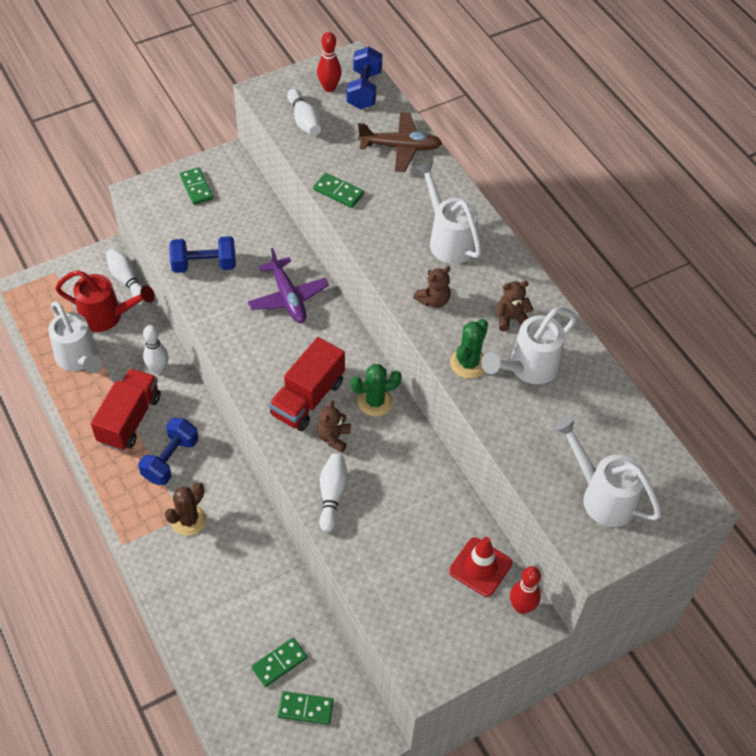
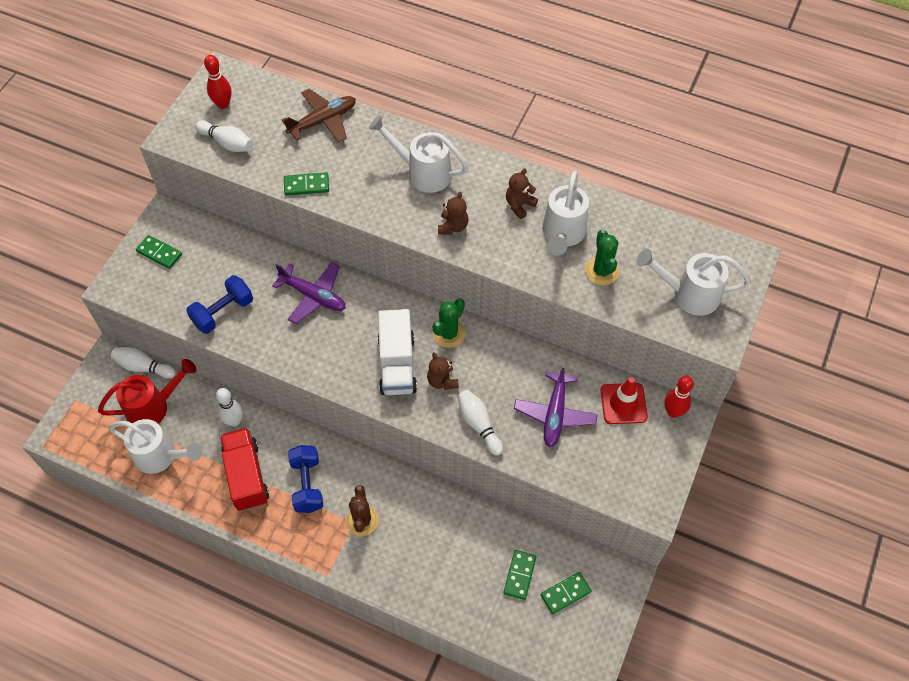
camera: 35 degrees left, 5 degrees up
(307, 398) = (397, 364): red truck -> white truck
(364, 90) = (253, 90): blue dumbbell -> none
(408, 532) = (555, 414): none -> purple plane
(468, 363) = (519, 258): green cactus -> green cactus (602, 271)

